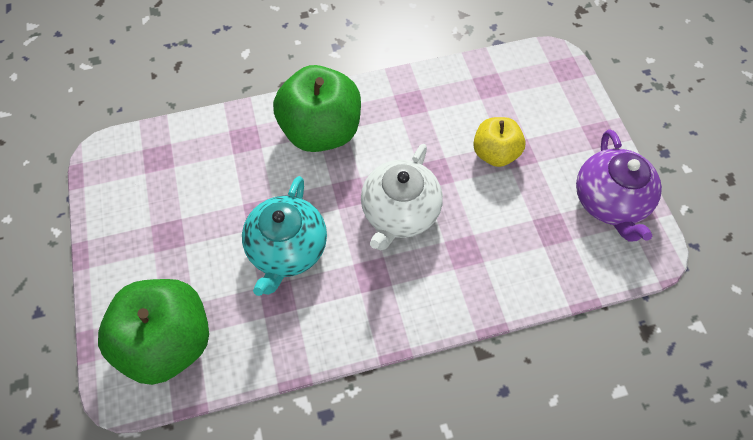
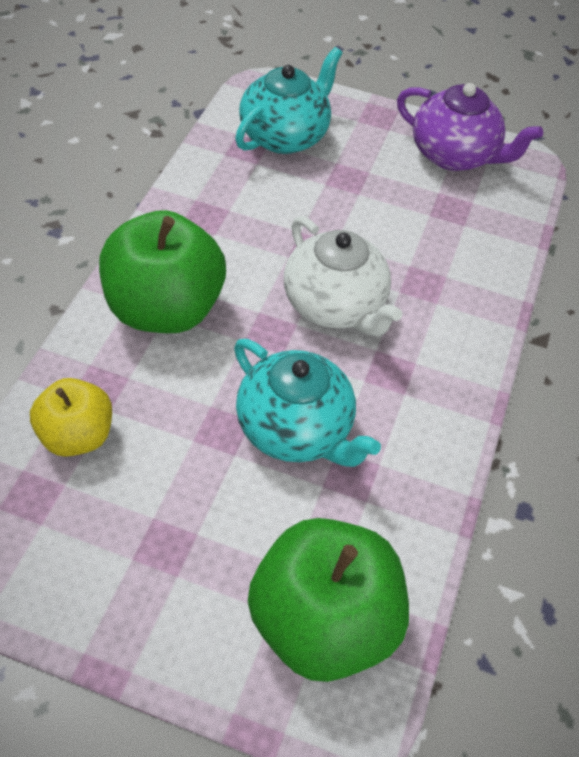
camera: 60 degrees left, 10 degrees down
(495, 153) = (331, 194): yellow apple -> yellow apple (76, 436)
(521, 97) = (285, 136): none -> turquoise teapot

